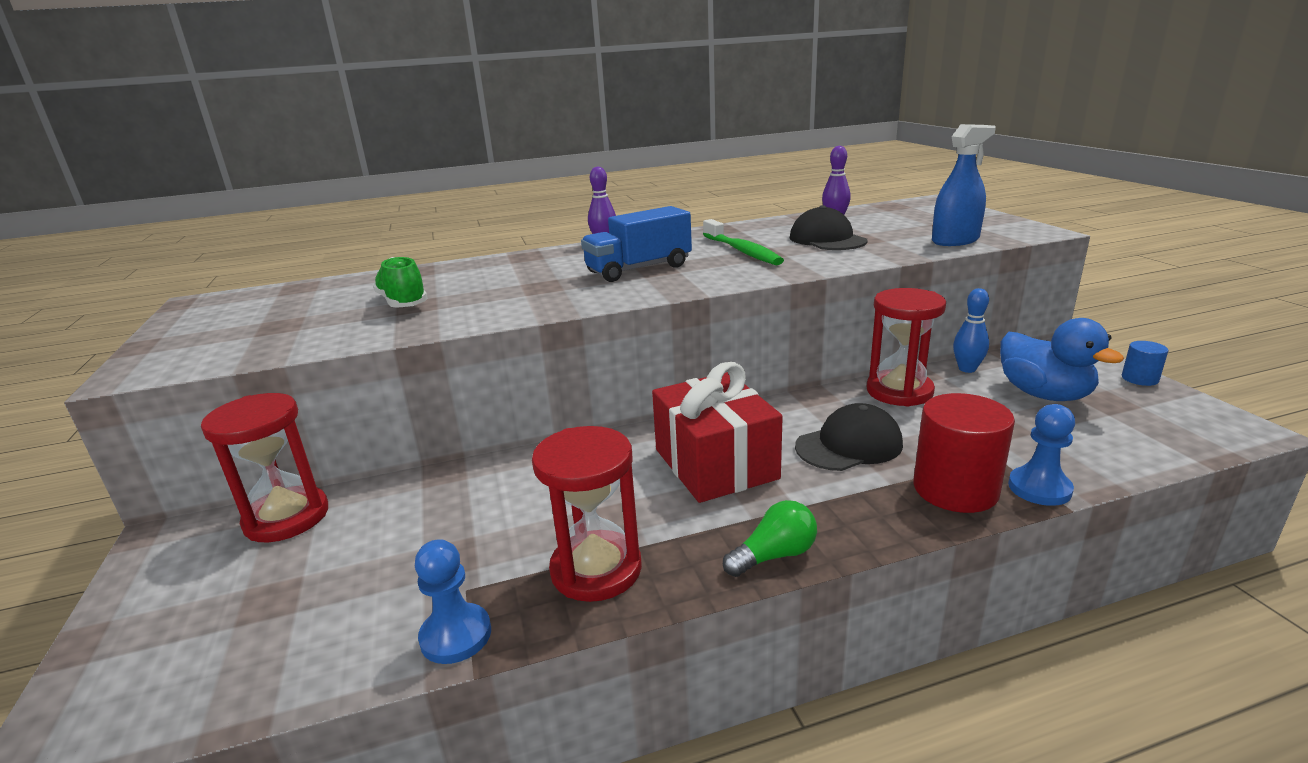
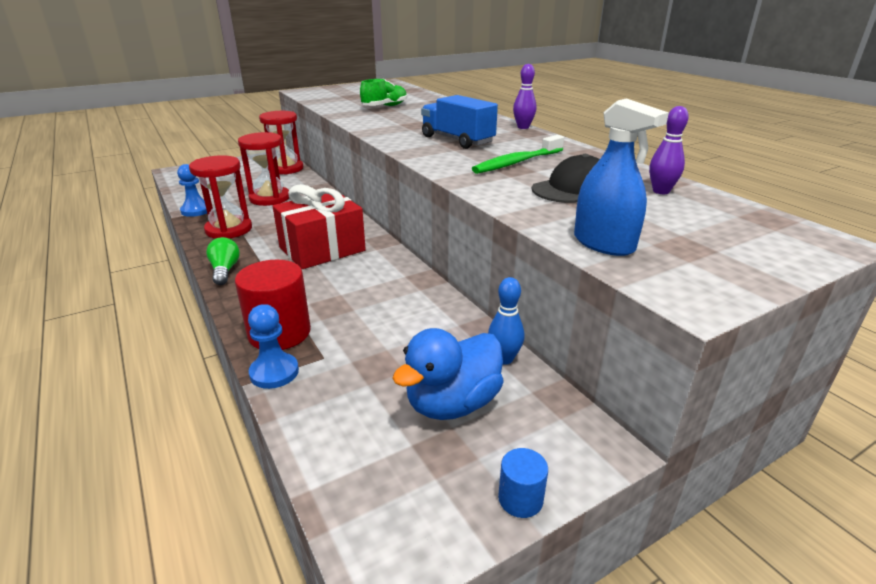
camera: 75 degrees right, 5 degrees up
(774, 555) = (225, 270): green light bulb -> green light bulb turned 150 degrees counterclockwise
(849, 445) = (344, 293): black cap -> none
(899, 391) = (440, 317): red hourglass -> red hourglass (269, 198)

